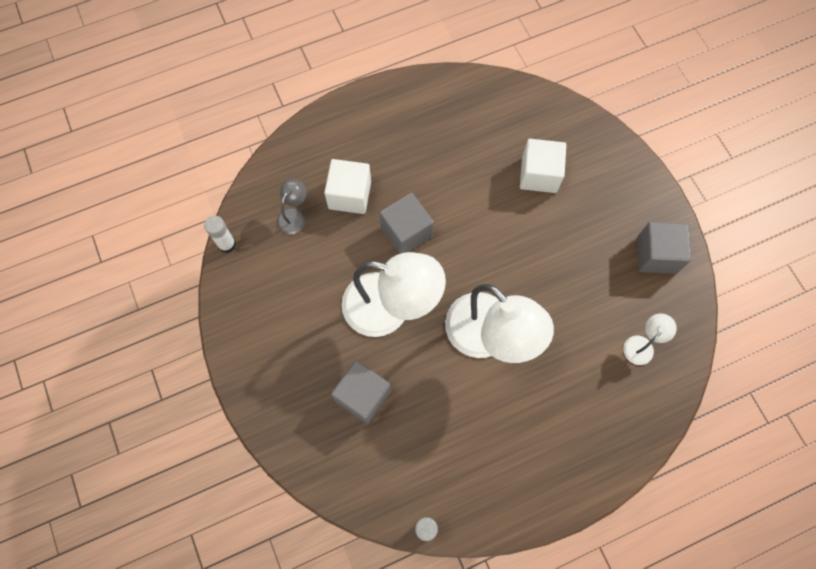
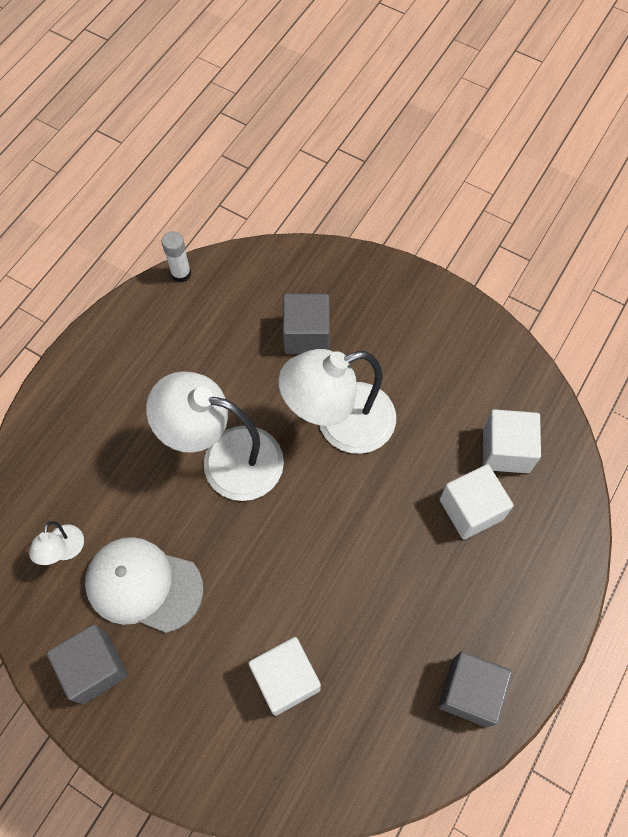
camera: 145 degrees right, 5 degrees down
(227, 244) = (541, 381): white glue stick -> none
(294, 215) = (506, 450): grey lamp -> white cube
(406, 232) = (382, 509): grey cube -> grey cube (470, 692)
(597, 286) = (143, 585): none -> white cap

